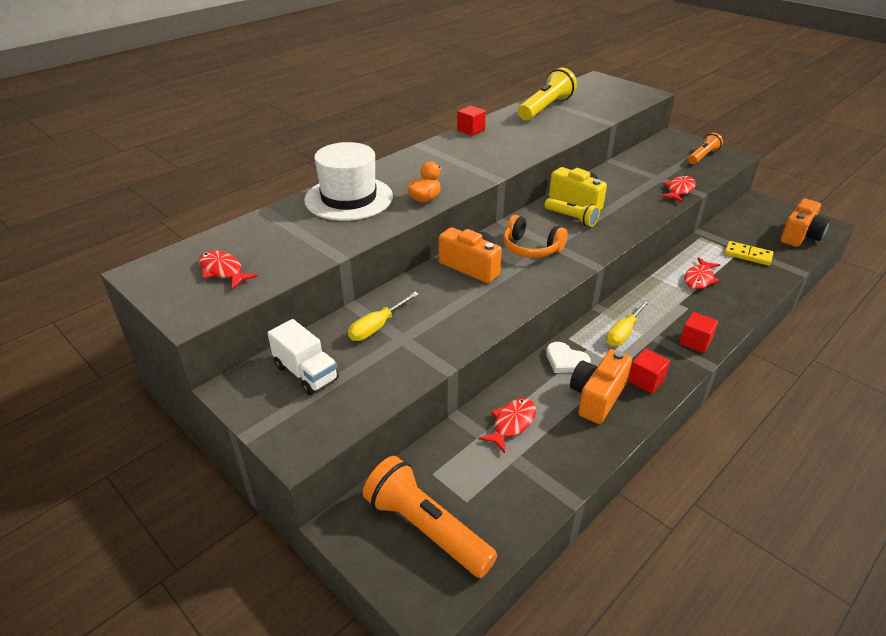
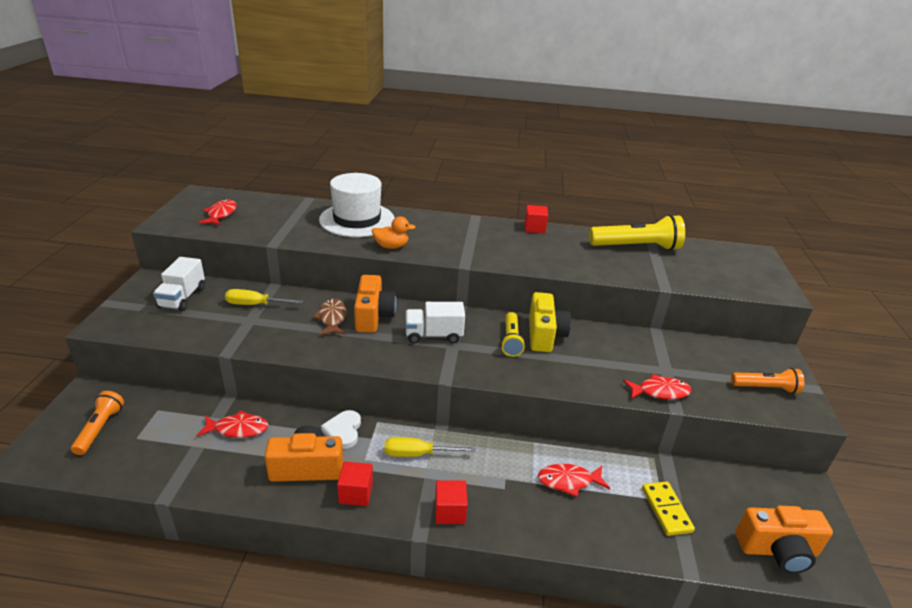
camera: 50 degrees right, 5 degrees down
(426, 528) = (100, 429): orange flashlight -> orange flashlight, size x0.59
(452, 289) = (332, 318): none -> brown fish
(531, 248) = (433, 335): orange headphones -> white truck

